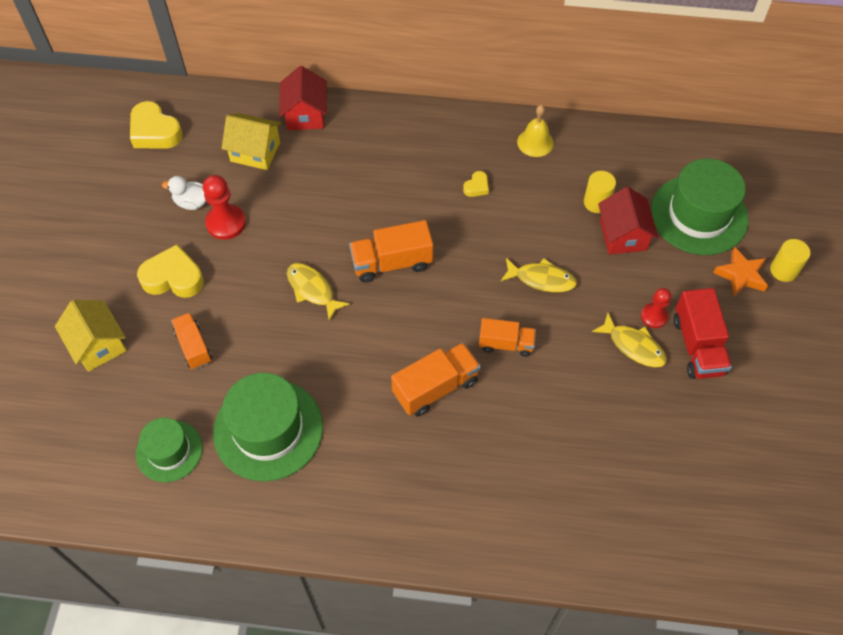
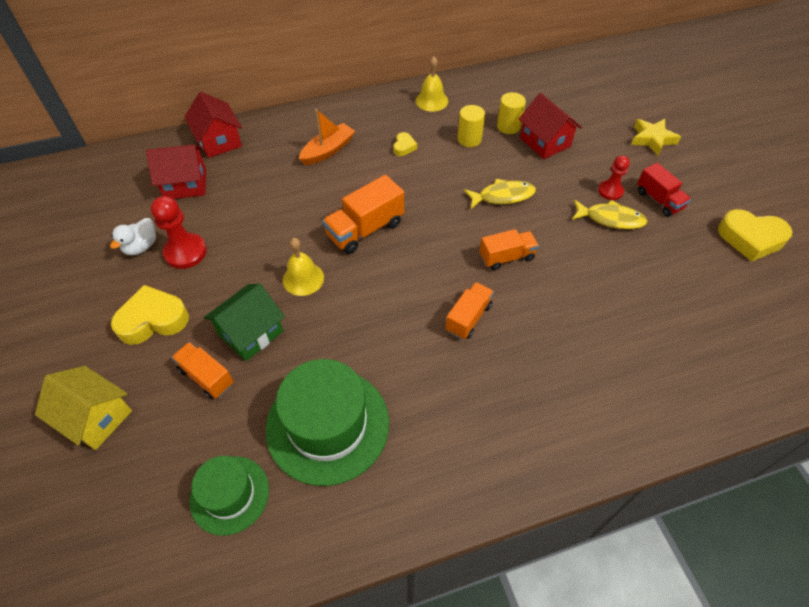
camera: 25 degrees left, 5 degrees down
(155, 131) = (74, 200): yellow heart -> yellow heart (750, 238)
(192, 202) = (141, 246): white duck -> white duck turned 45 degrees counterclockwise
(245, 323) = (251, 333): none -> green house
(255, 152) = (185, 184): yellow house -> red house
(312, 290) = (303, 279): yellow fish -> yellow bell
(401, 163) = (328, 150): none -> orange boat
(435, 387) = (468, 318): orange truck -> orange truck, size x0.66
(697, 346) = (659, 200): red truck -> red truck, size x0.66
(699, 215) = (591, 109): green hat -> none
(741, 275) = (652, 139): orange star -> yellow star
(783, 270) = (679, 125): yellow cylinder -> yellow cylinder (469, 139)

